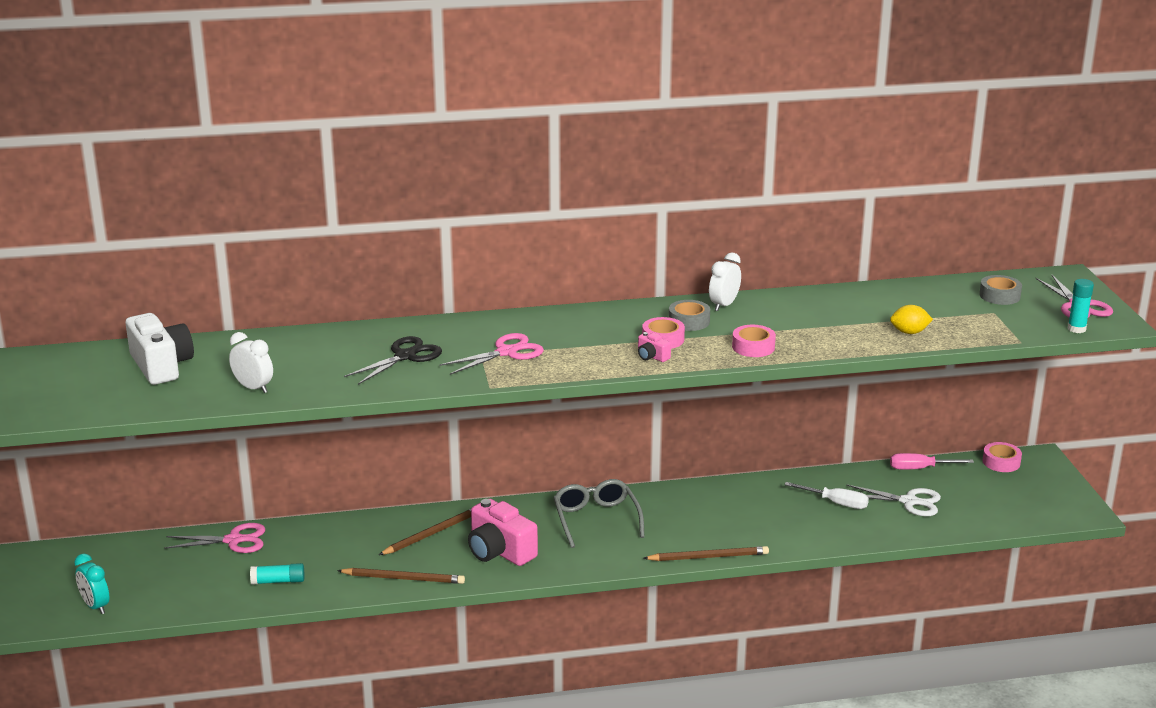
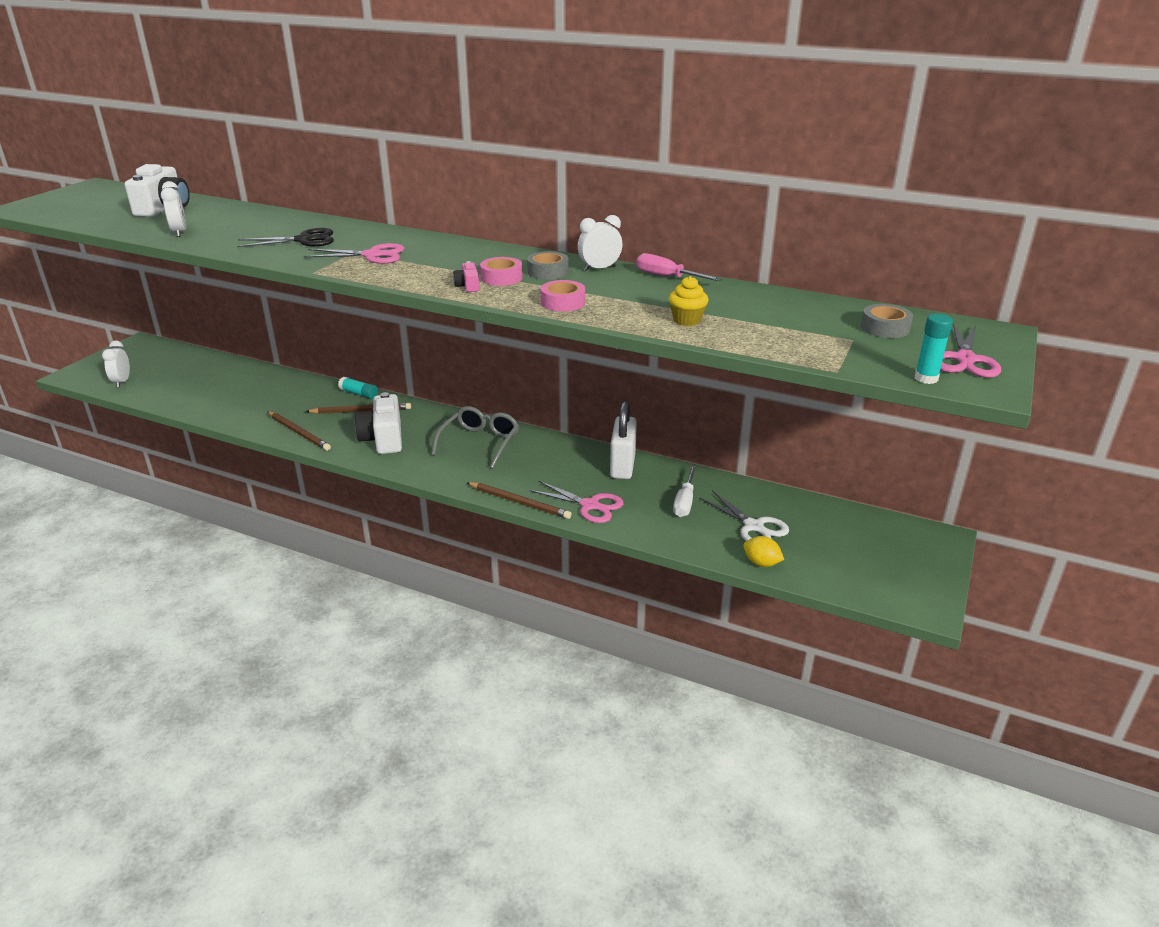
camera: 35 degrees right, 5 degrees up
(95, 606) = (122, 382): turquoise clock -> white clock
(233, 540) = (248, 372): pink scissors -> pink scissors (590, 505)
(278, 581) = (230, 405): turquoise glue stick -> turquoise glue stick (359, 394)
(499, 551) = (383, 439): pink camera -> white camera
(747, 492) = (622, 466): none -> white padlock
(836, 503) = (684, 502): white screwdriver -> white screwdriver turned 45 degrees clockwise
(867, 333) = (687, 320): none -> yellow cupcake
(909, 332) = (730, 331): yellow lemon -> yellow lemon (761, 563)
(920, 468) = (802, 503): pink screwdriver -> pink screwdriver (667, 277)
(1001, 462) = (893, 527): pink tape -> none

